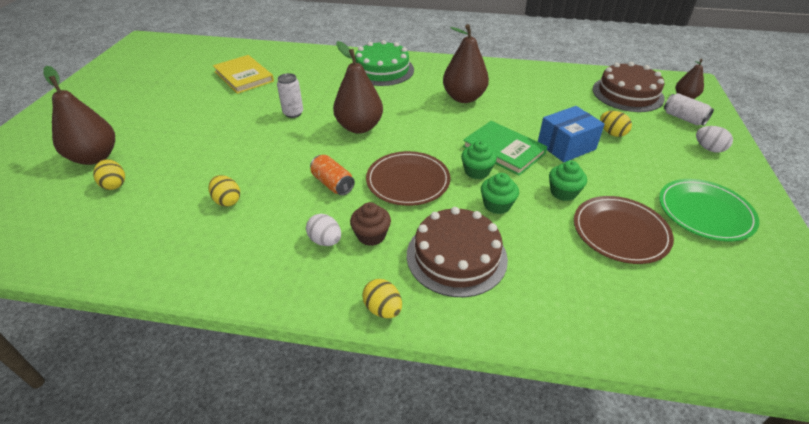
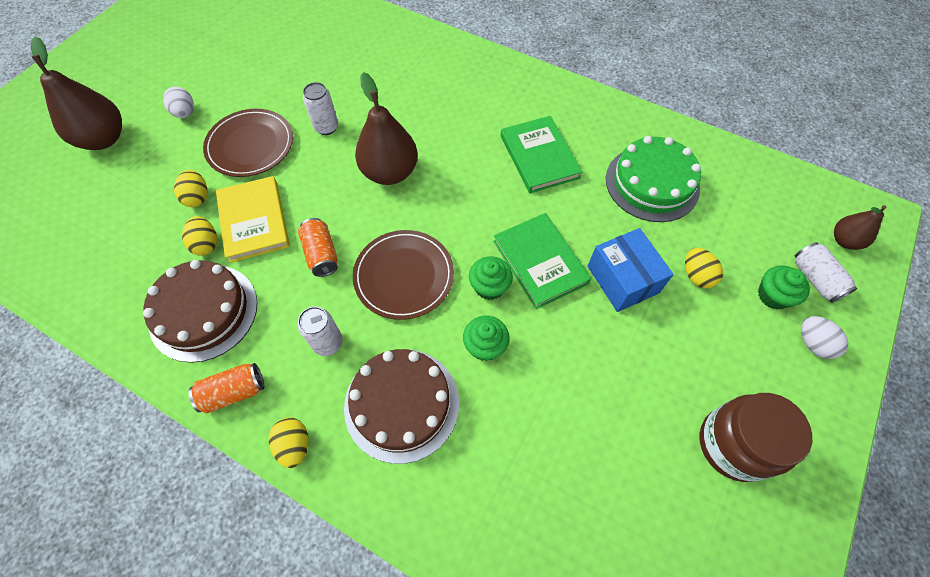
camera: 20 degrees right, 20 degrees up
(114, 184) = (109, 185): yellow egg -> yellow egg (197, 197)
(244, 76) = (297, 48): yellow book -> yellow book (254, 221)
(306, 289) = (233, 392): none -> orange can
(325, 241) = (279, 334): white egg -> white egg (185, 113)
(371, 235) = (328, 343): brown cupcake -> white can
(382, 70) = (463, 78): green cake -> green cake (652, 183)
(464, 98) = (539, 157): brown pear -> green book
(563, 192) = (574, 353): green cupcake -> green cupcake (773, 295)
(566, 146) = (622, 279): blue box -> blue box turned 75 degrees clockwise
(620, 232) = (606, 436): brown plate -> brown plate (250, 145)
(627, 94) = (764, 210): brown cake -> brown cake (203, 312)
(705, 212) = (733, 444): green plate -> brown jar

